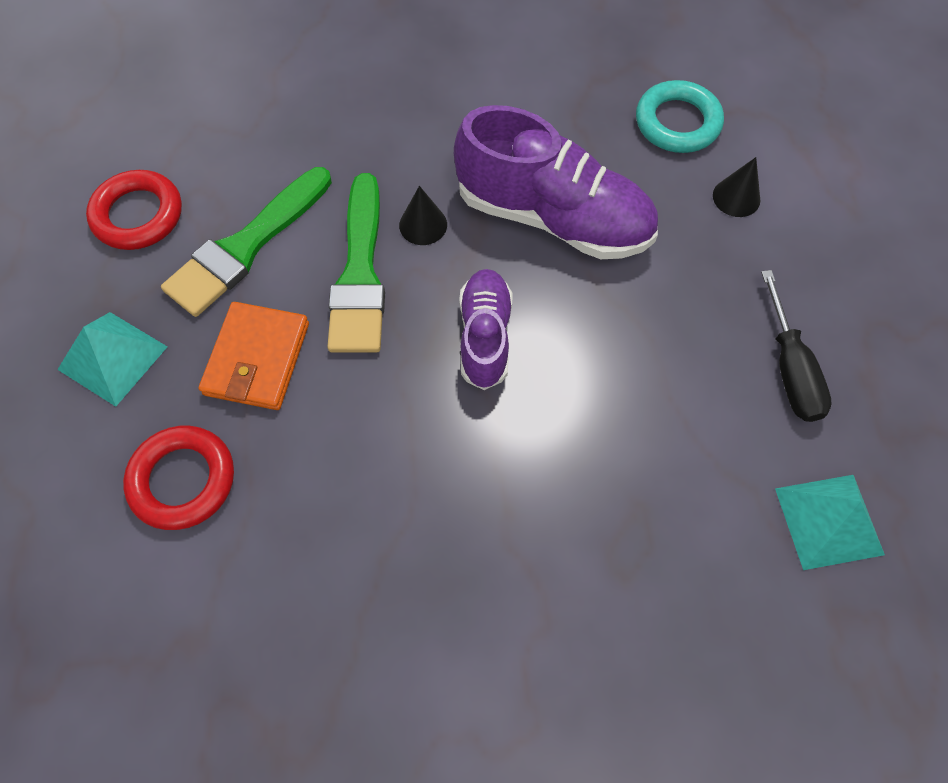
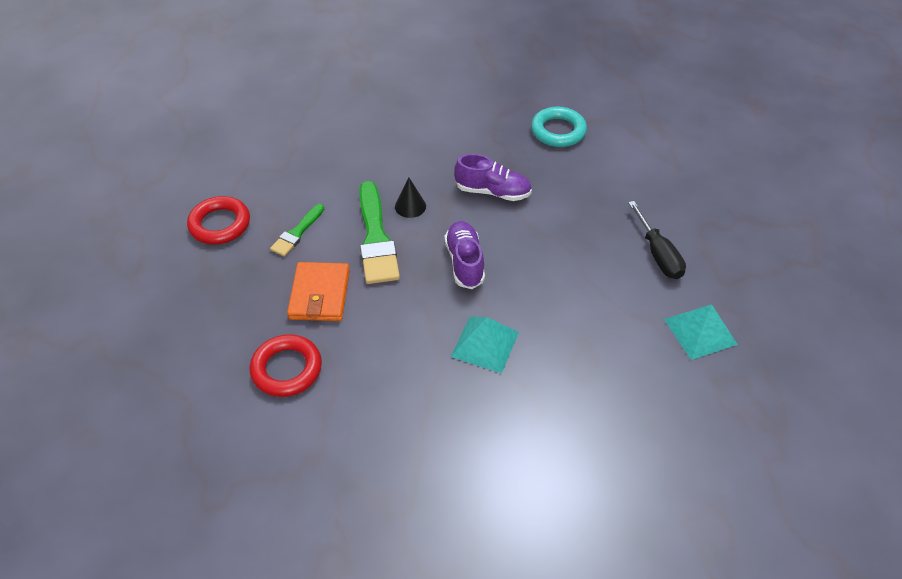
camera: 10 degrees left, 15 degrees down
(113, 358) = (222, 307): turquoise pyramid -> turquoise pyramid (485, 344)
(246, 246) = (297, 233): green brush -> green brush, size x0.55
(553, 217) = (493, 192): purple shoe -> purple shoe, size x0.58
(736, 197) = (604, 167): black cone -> none

